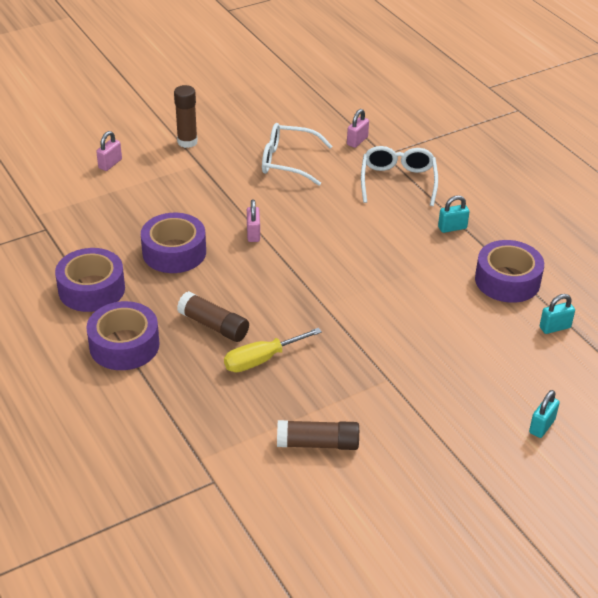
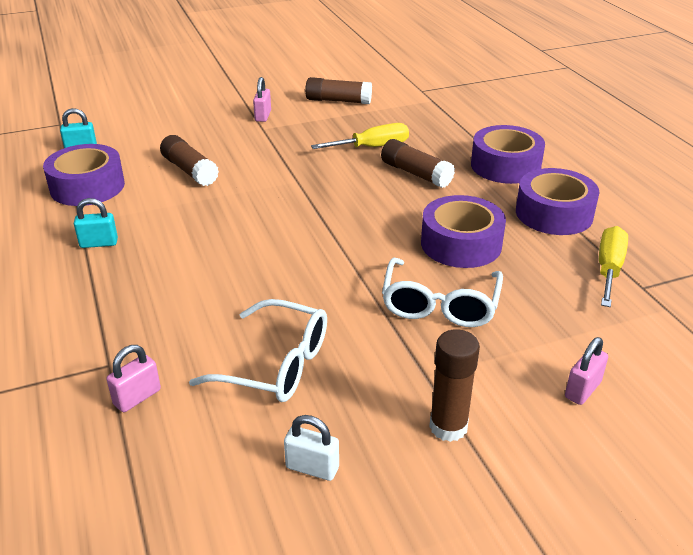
camera: 170 degrees left, 5 degrees down
(64, 241) = (609, 269): none -> yellow screwdriver
(253, 234) = (357, 257): pink padlock -> pink padlock (263, 116)
(254, 121) = (312, 468): none -> white padlock
(398, 182) = (121, 312): white glasses -> white glasses (440, 304)
(429, 308) = (190, 170): none -> brown glue stick
(542, 426) = (158, 97): turquoise padlock -> none

